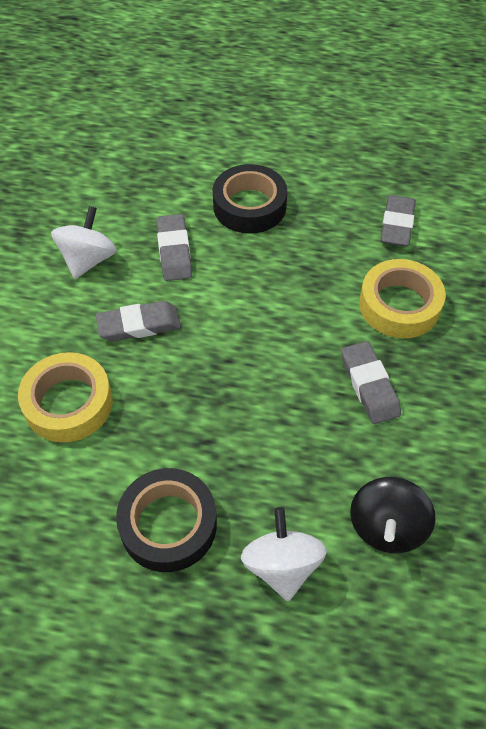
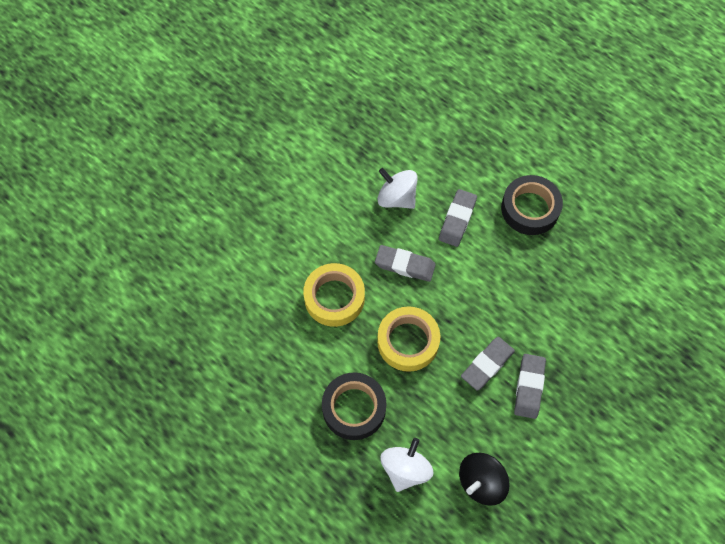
camera: 30 degrees right, 10 degrees up
(88, 260) = (396, 198): white spinning top -> white spinning top turned 105 degrees counterclockwise
(397, 224) = (628, 277): grey eraser -> grey eraser (487, 364)
(399, 305) = (587, 341): yellow tape -> yellow tape (408, 341)

